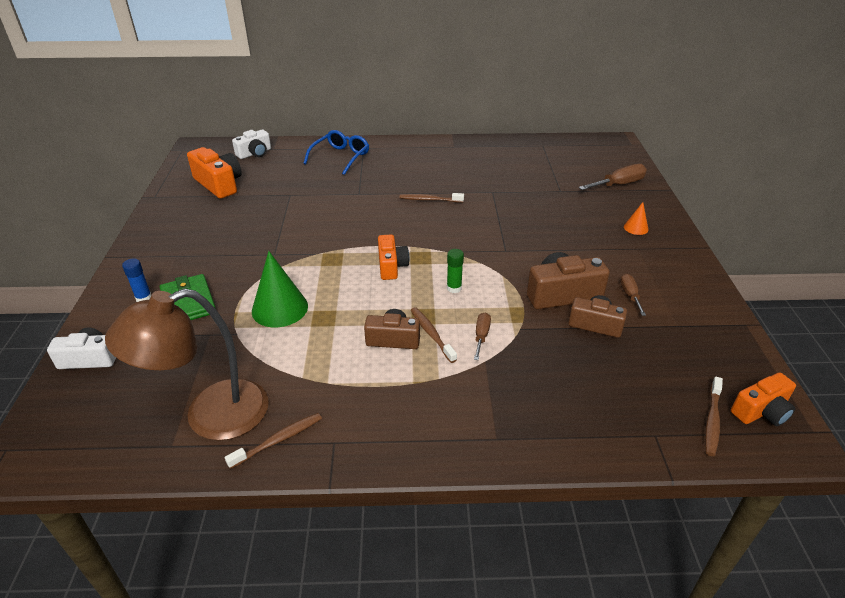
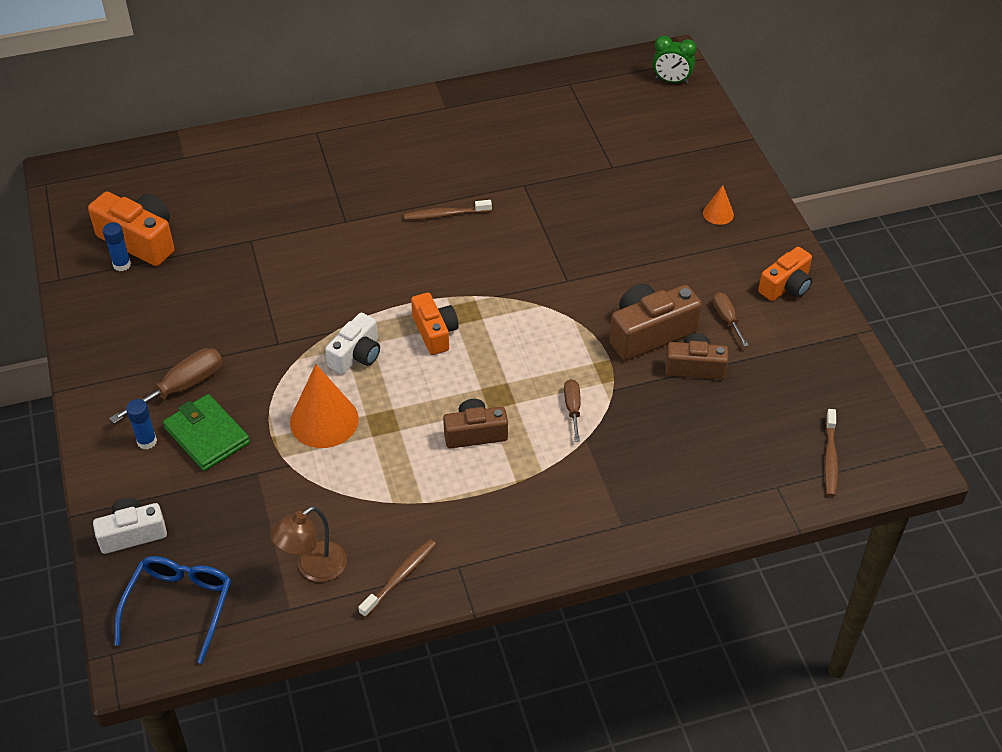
camera: 15 degrees left, 10 degrees up
(199, 195) = (122, 265): none -> blue glue stick
(210, 416) = (313, 568): brown lamp -> brown lamp, size x0.56
(254, 153) = (160, 172): white camera -> white camera (356, 355)
(280, 308) = (324, 420): green cone -> orange cone
(340, 157) = (291, 158): blue glasses -> blue glasses (179, 607)
(431, 334) = (516, 418): brown toothbrush -> none
(454, 288) = (521, 349): green glue stick -> none
(616, 152) = (671, 81): none -> green clock
(618, 184) = (685, 142): brown screwdriver -> brown screwdriver (182, 387)
(761, 411) = (876, 437): orange camera -> orange camera (786, 286)

